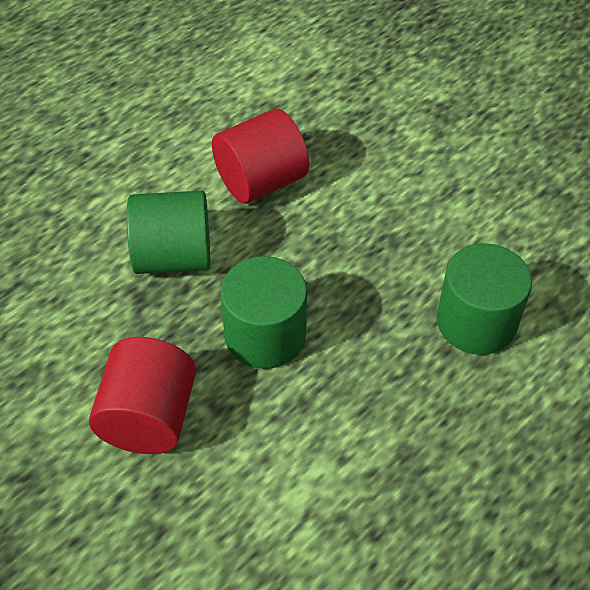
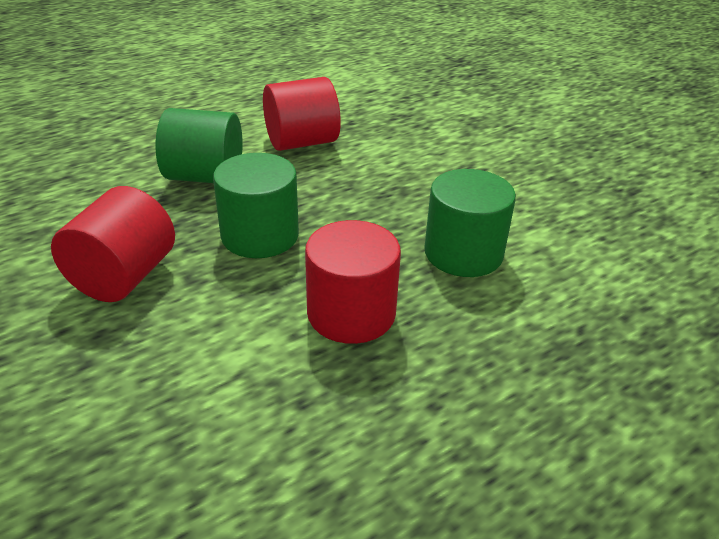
camera: 10 degrees right, 15 degrees down
(388, 422) = (351, 313): none -> red cylinder

